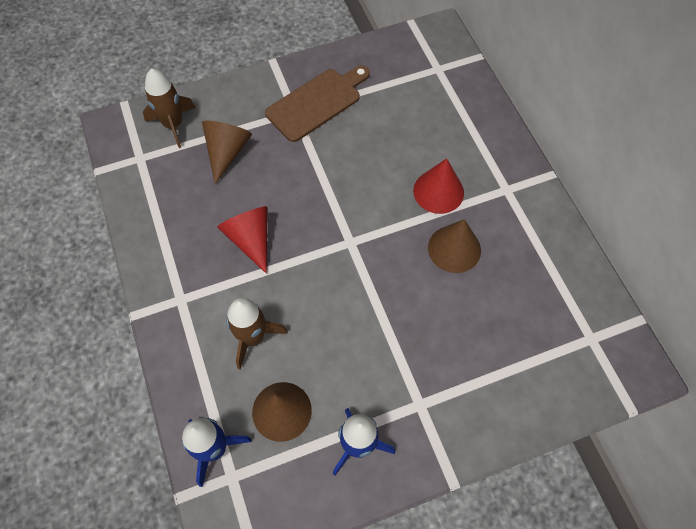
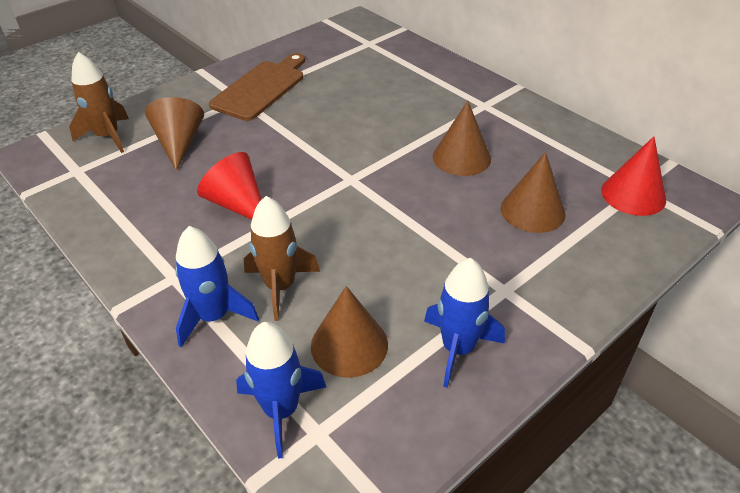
camera: 20 degrees left, 20 degrees down
(196, 348) = (214, 316): none -> blue rocket
(438, 191) = (420, 121): red cone -> red cone (633, 195)
(484, 331) = (532, 210): none -> brown cone

